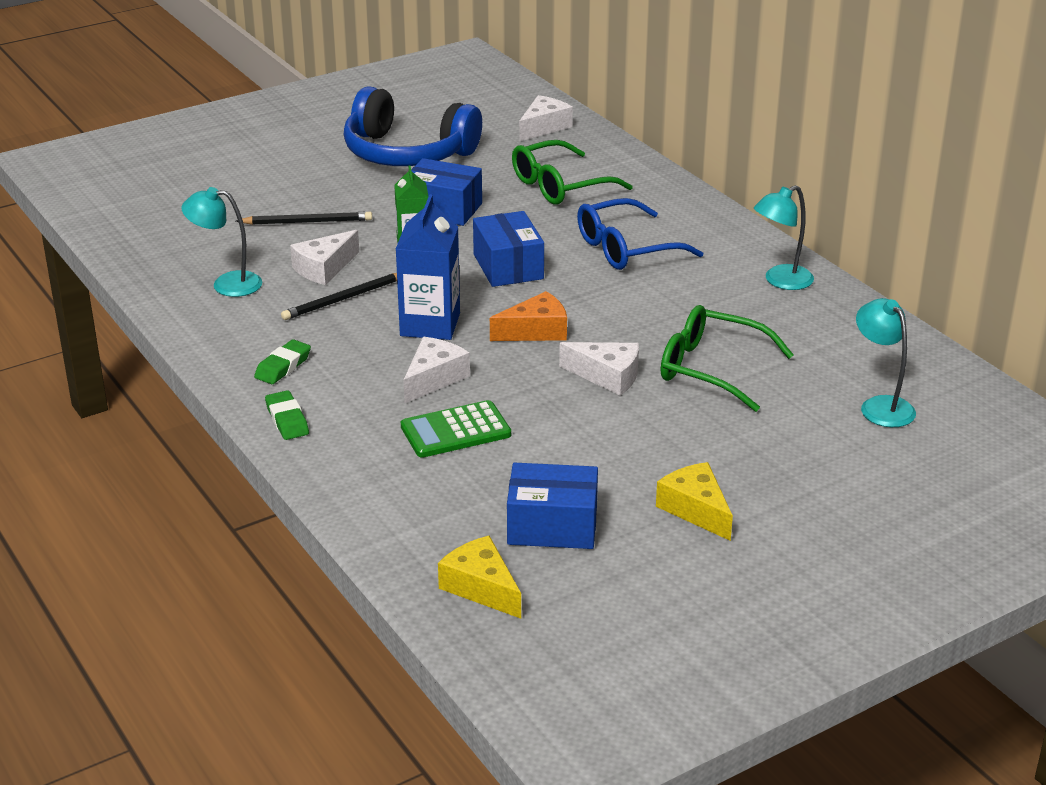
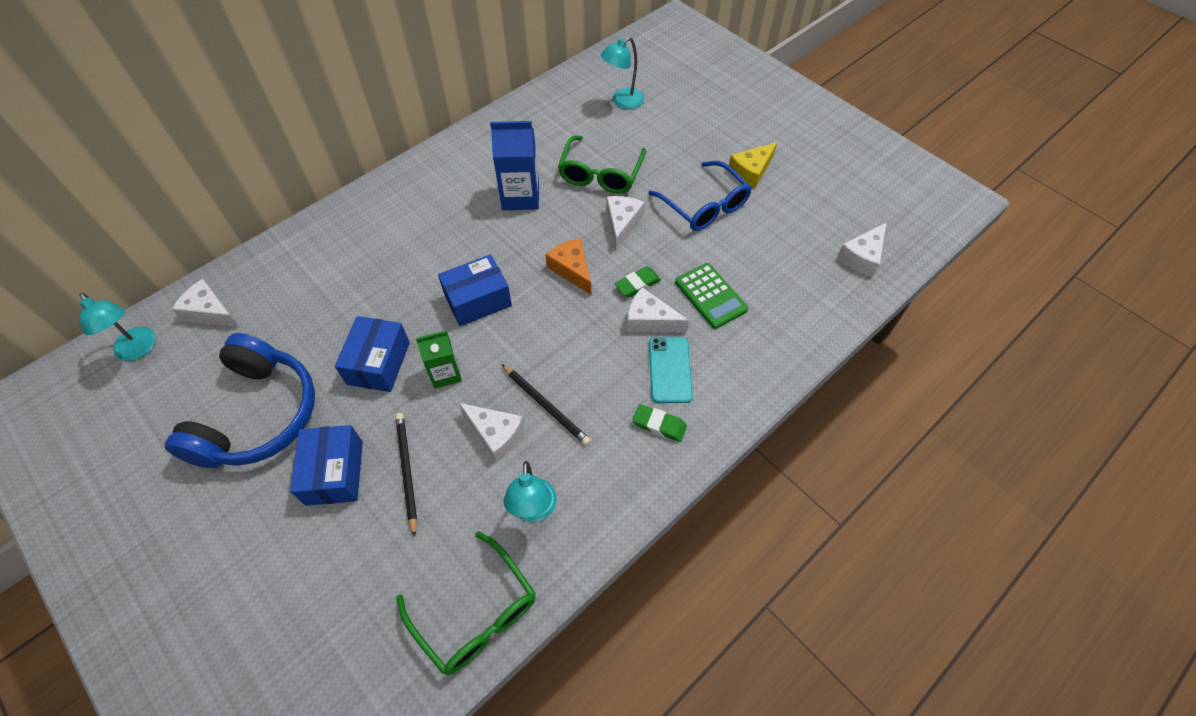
camera: 100 degrees left, 25 degrees up
(287, 420) = (730, 402): green eraser -> green eraser (637, 284)
(354, 383) = (670, 369): none -> turquoise phone
(430, 324) = (575, 336): blue carton -> blue carton (520, 196)
(481, 587) = (862, 257): yellow cheese -> white cheese
(552, 526) = (792, 232): blue box -> blue box (334, 472)
(560, 186) = (333, 285): green glasses -> green glasses (476, 613)
(626, 248) = (442, 231): blue glasses -> blue glasses (704, 206)
(780, 281) = (482, 147): turquoise lamp -> turquoise lamp (139, 350)

